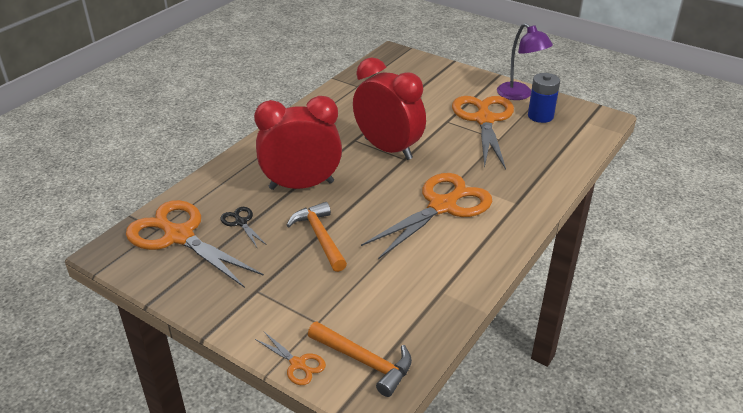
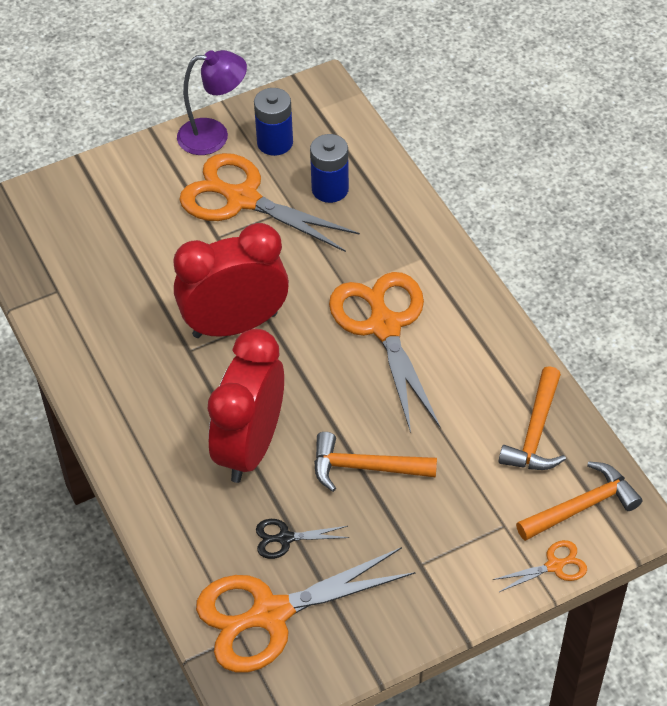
camera: 60 degrees left, 15 degrees up
(414, 311) = (535, 432): none -> orange hammer
(529, 147) = (330, 189): none -> blue battery

